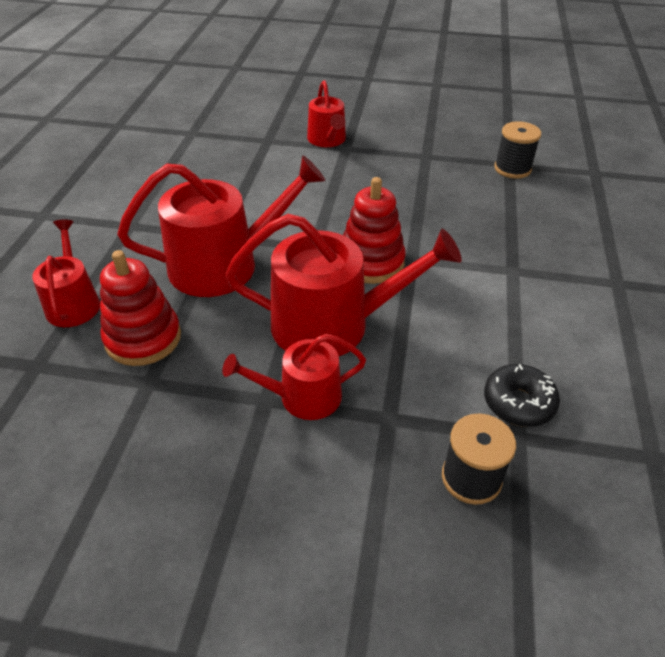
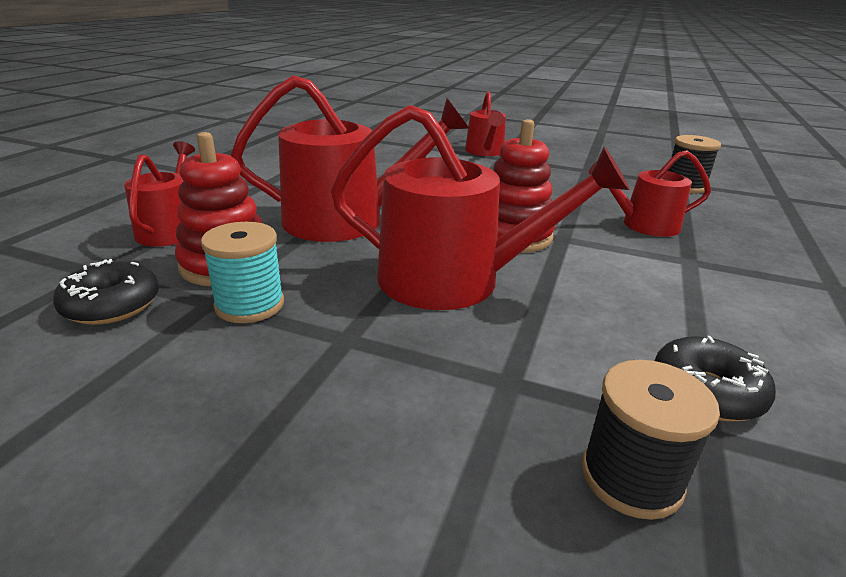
camera: 10 degrees right, 15 degrees down
(72, 399) = (112, 305): none -> black donut
(181, 379) = (250, 305): none -> turquoise spool
(302, 397) = (394, 342): red watering can -> red watering can (643, 225)

